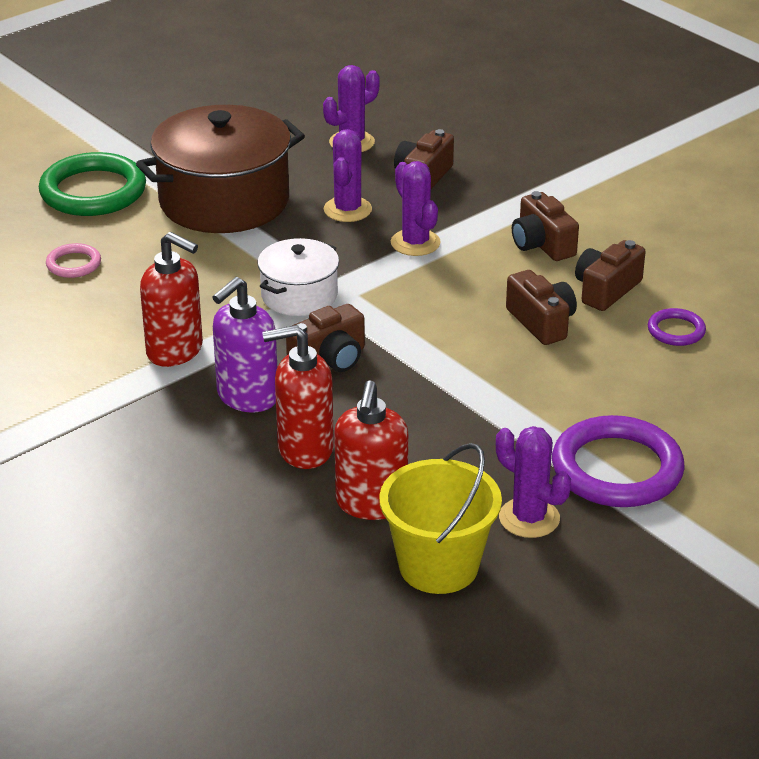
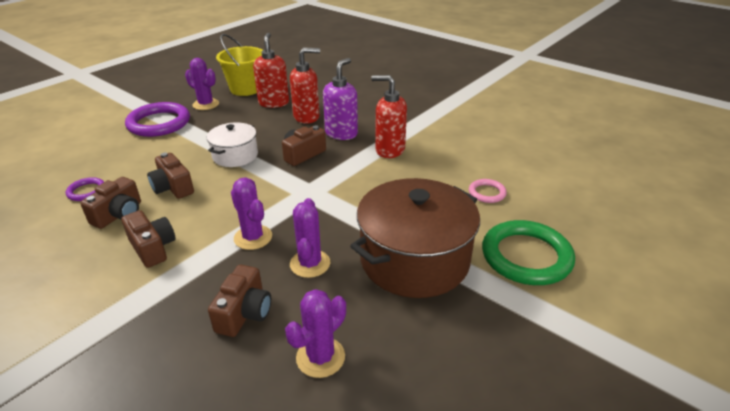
camera: 170 degrees right, 0 degrees up
(299, 295) = (330, 188): white pot -> white pot (235, 156)

